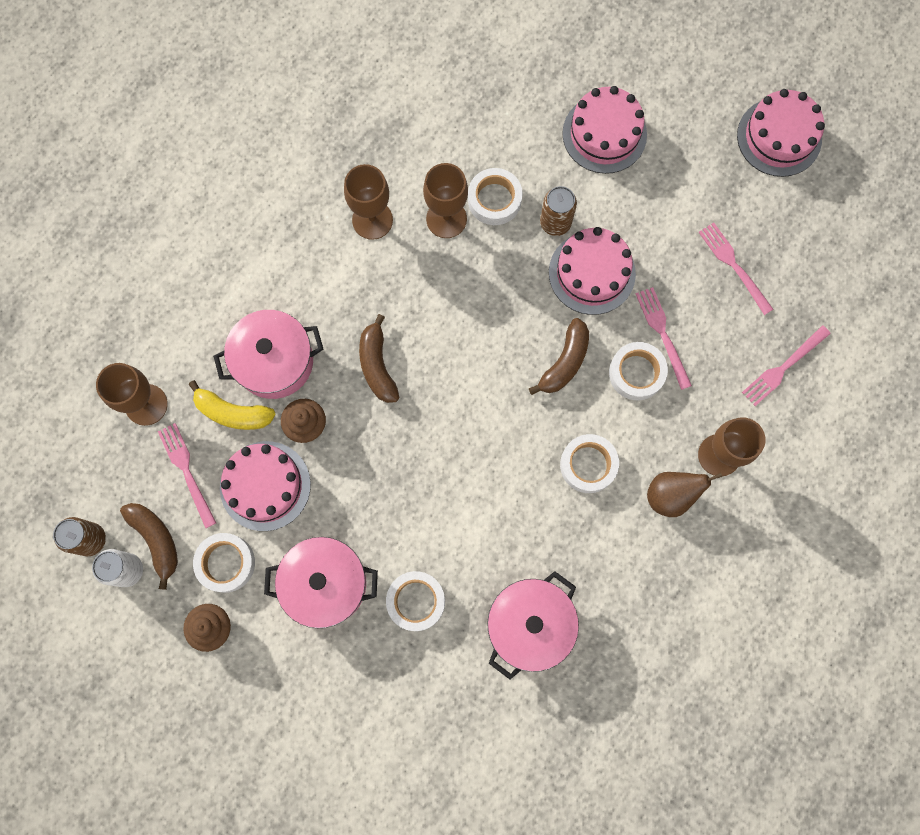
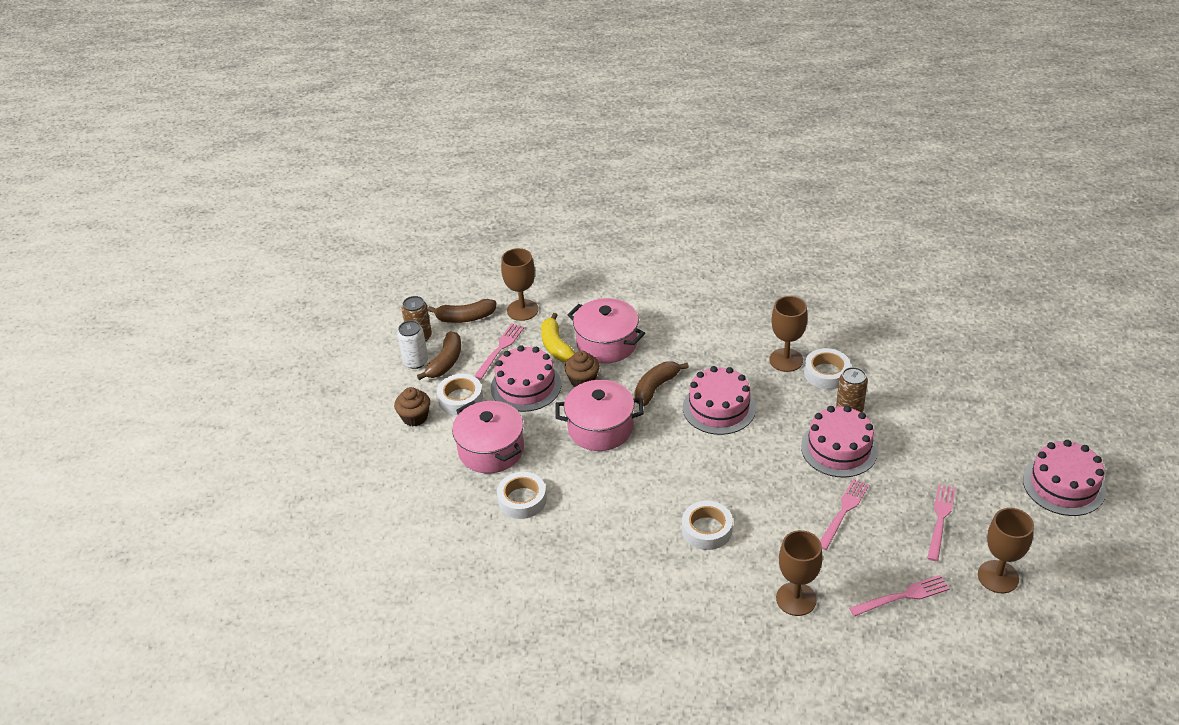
camera: 55 degrees right, 35 degrees down
(372, 220) = (743, 330): brown goblet -> brown goblet (998, 577)
(530, 625) = (563, 568): pink pot -> pink pot (600, 428)
(564, 362) = (762, 473): brown banana -> brown banana (465, 318)
(604, 134) = (939, 396): pink cake -> pink cake (719, 408)
(636, 373) = (800, 515): white tape -> none
(670, 495) = (735, 589): brown pear -> none
(783, 368) = (903, 596): pink fork -> pink fork turned 150 degrees clockwise

